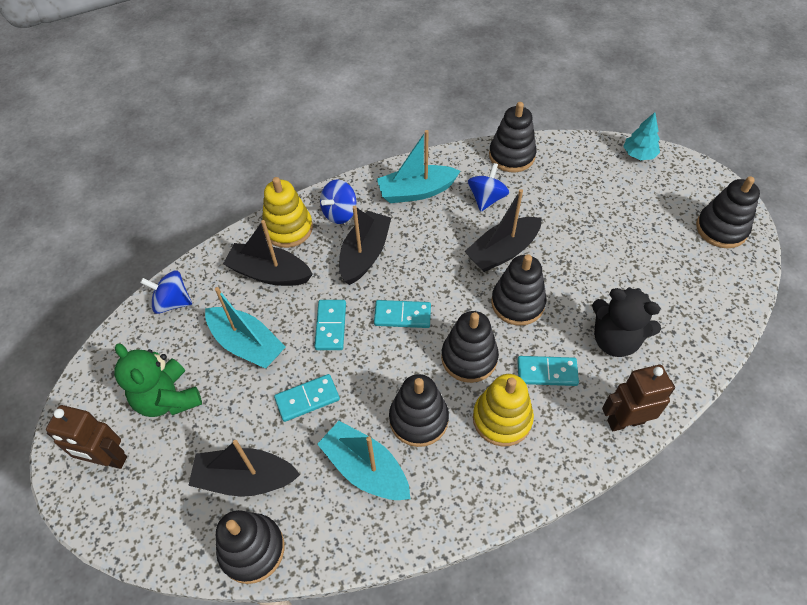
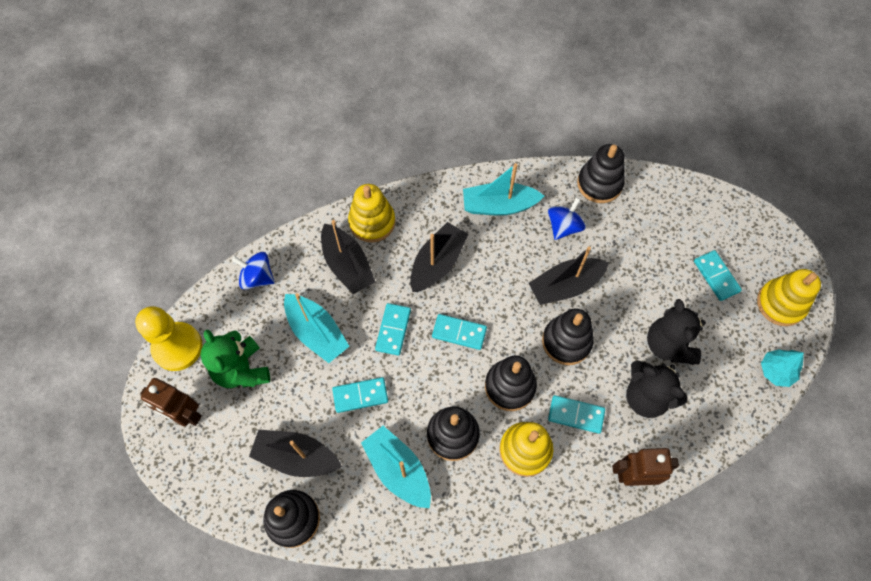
camera: 10 degrees right, 10 degrees up
(90, 389) = (177, 347): none -> yellow pawn
(269, 273) = (347, 265): black boat -> black boat turned 150 degrees counterclockwise
(340, 213) = (422, 215): blue spinning top -> none
(623, 286) = (668, 345): none -> black teddy bear
(639, 154) = (725, 206): turquoise tree -> turquoise tree (776, 371)
(650, 216) = (716, 276): none -> turquoise domino
(721, 229) = (781, 304): black stacking toy -> yellow stacking toy

